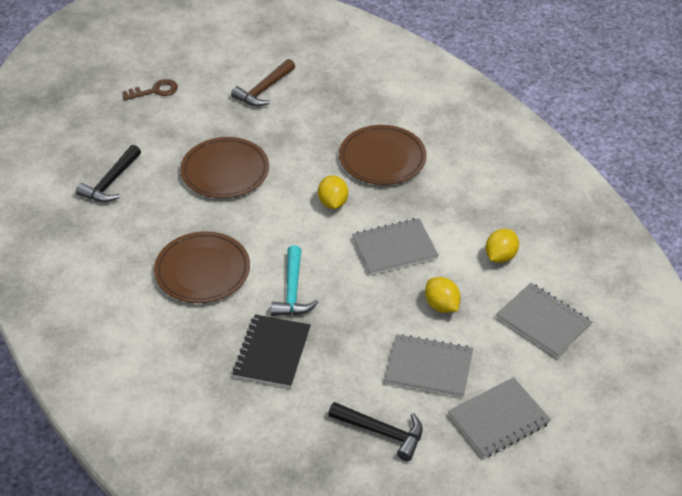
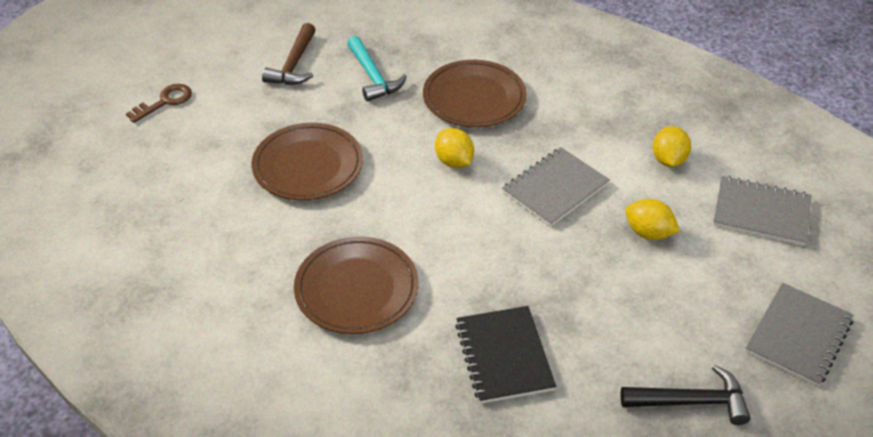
camera: 25 degrees left, 0 degrees up
(111, 182) = (175, 222): black hammer -> none
(292, 291) = (477, 275): turquoise hammer -> turquoise hammer (373, 76)
(429, 367) = (685, 306): grey notebook -> none

